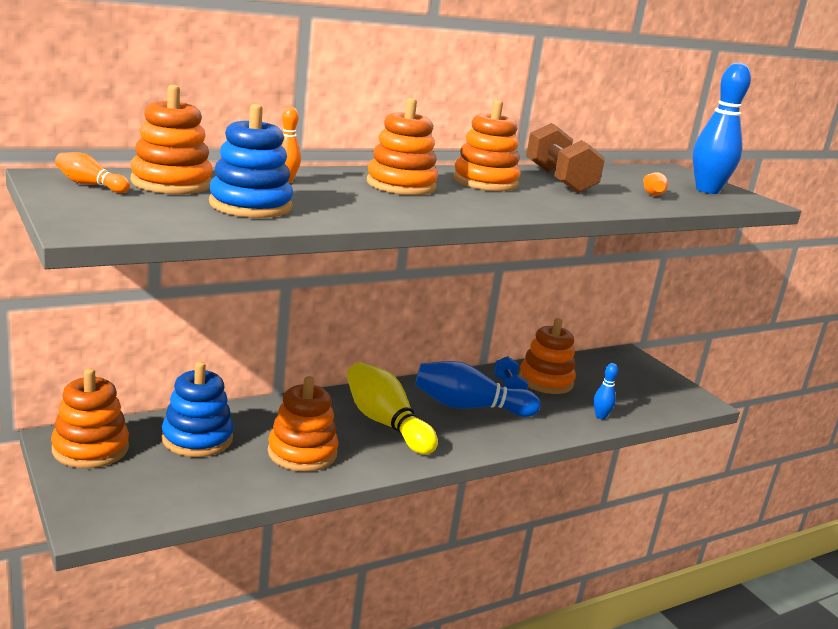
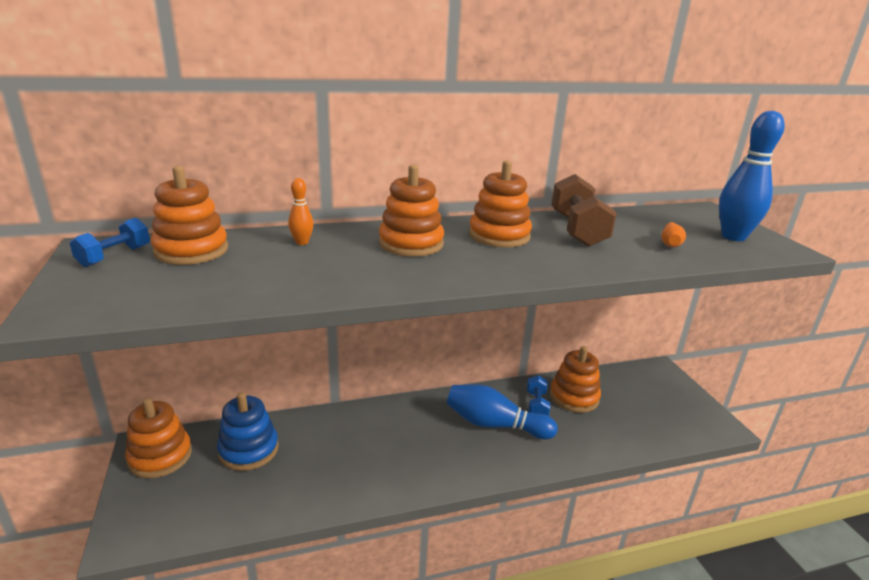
camera: 15 degrees right, 5 degrees up
(90, 185) = (114, 256): orange bowling pin -> blue dumbbell
(250, 205) = (241, 277): blue stacking toy -> none
(302, 453) = (329, 471): orange stacking toy -> none
(386, 423) = (414, 440): yellow bowling pin -> none
(600, 416) = (616, 441): blue bowling pin -> none

